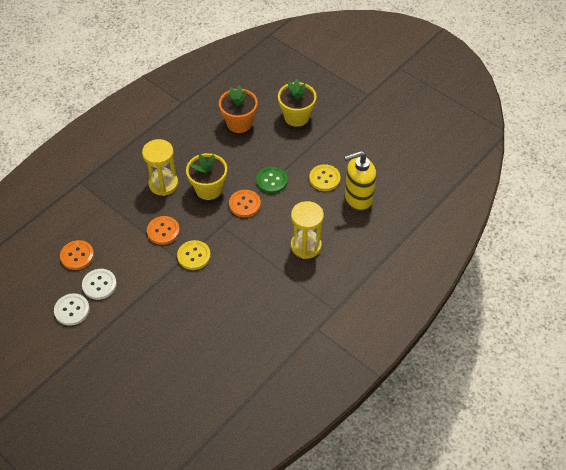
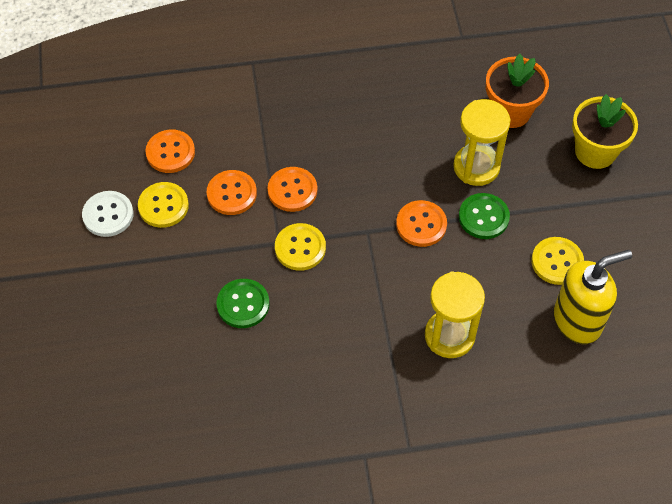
camera: 40 degrees right, 5 degrees up
(99, 285) = (163, 206): white button -> yellow button
(132, 254) = (231, 194): none -> orange button
(163, 184) = (345, 130): yellow hourglass -> yellow hourglass (476, 167)
(190, 303) = (243, 304): none -> green button
(208, 189) = (394, 174): yellow flower pot -> none
(357, 198) = (578, 320): yellow soap dispenser -> yellow soap dispenser turned 135 degrees clockwise

